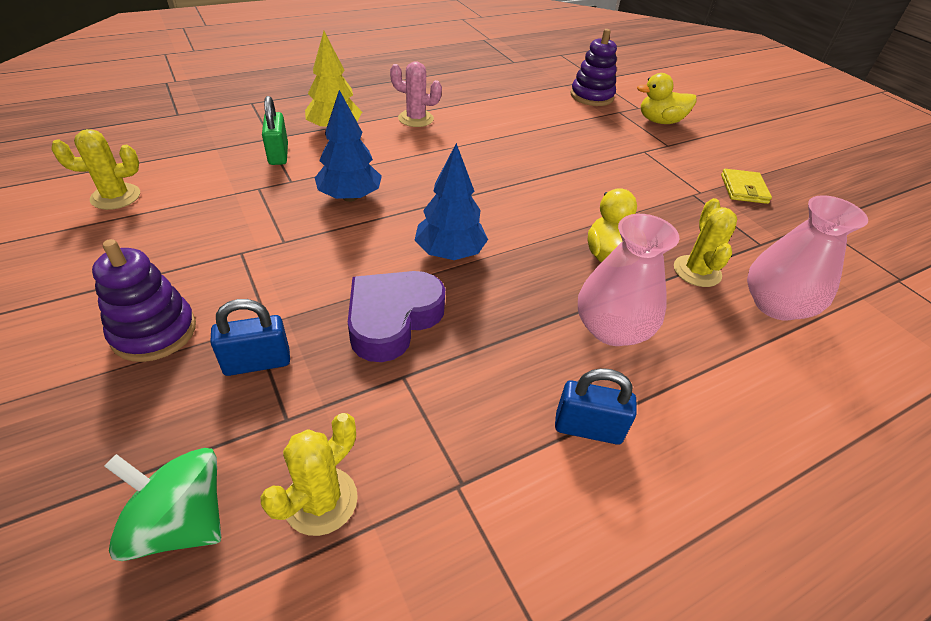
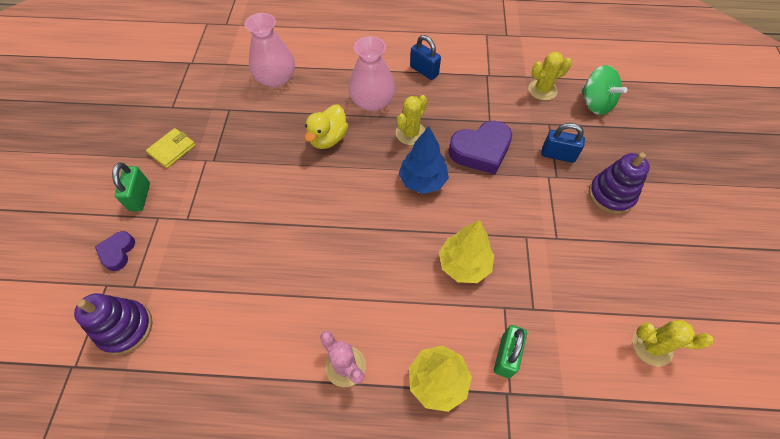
camera: 145 degrees left, 15 degrees up
(350, 197) = (464, 264): blue tree -> yellow tree
(660, 121) = (118, 252): yellow duck -> purple heart
(697, 271) = (290, 110): yellow cactus -> yellow cactus (410, 133)
(704, 151) = (140, 197): none -> green padlock

